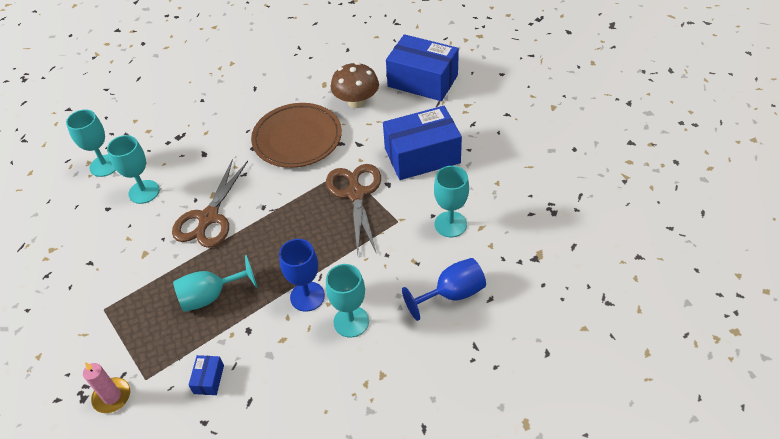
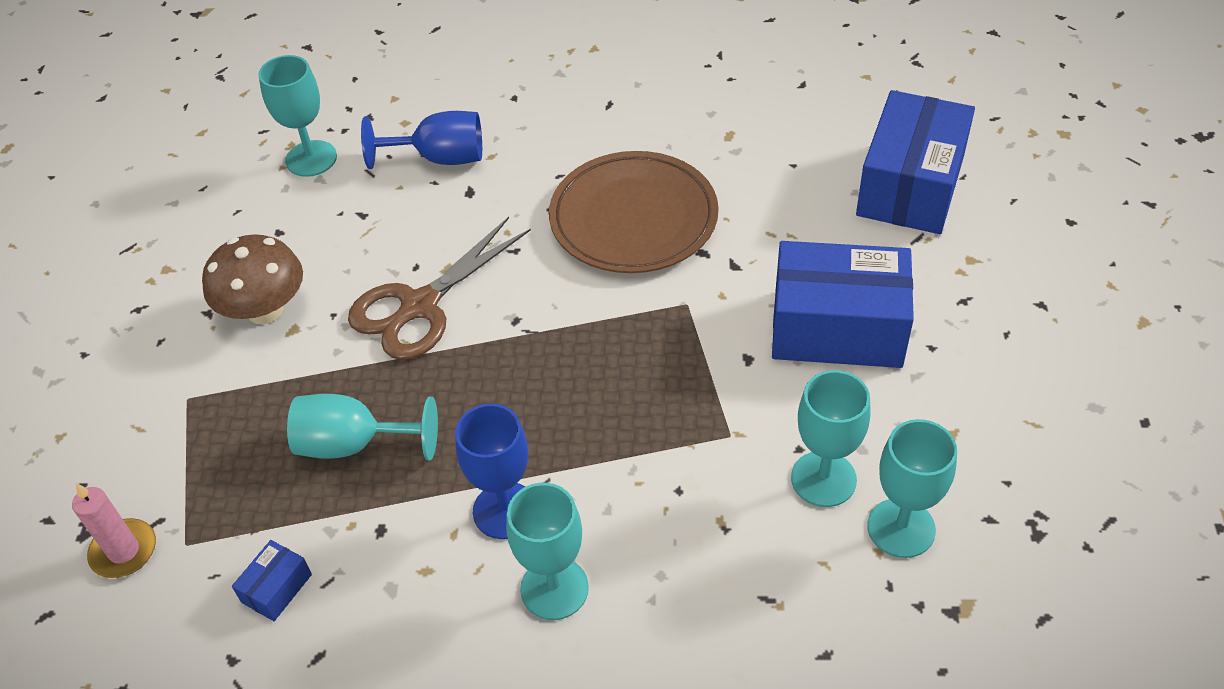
camera: 25 degrees right, 0 degrees up
(144, 192) = (346, 224): turquoise goblet -> turquoise goblet (901, 528)
(356, 102) = (769, 186): brown mushroom -> brown mushroom (265, 310)
(356, 194) = (682, 356): brown scissors -> none
(422, 81) = (910, 186): blue box -> blue box turned 60 degrees clockwise
(452, 294) = (758, 615): blue goblet -> blue goblet (440, 158)

